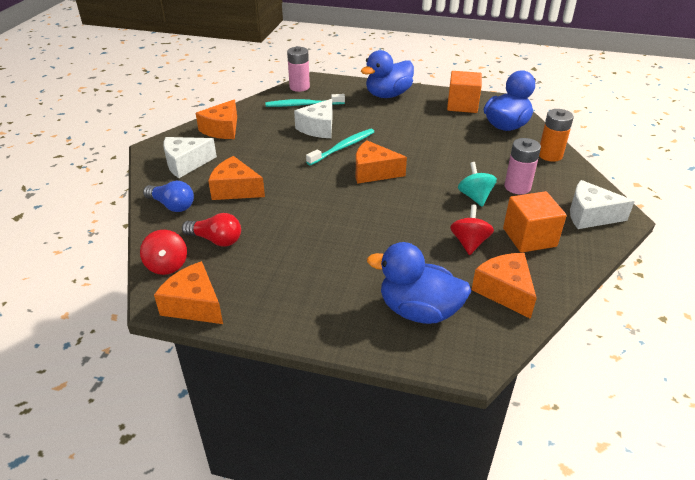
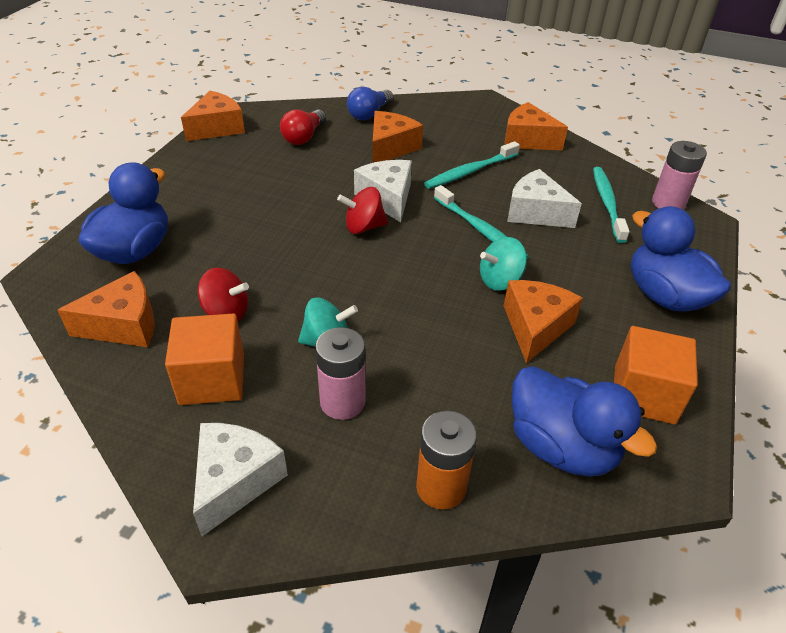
camera: 95 degrees right, 5 degrees up
(167, 265) = (276, 114): red spinning top -> red spinning top (364, 227)
(186, 163) = (448, 119): white cheese -> white cheese (387, 198)
(270, 152) = (470, 171): none -> turquoise toothbrush
(374, 172) = (412, 251): orange cheese -> orange cheese (535, 327)
(393, 140) = (500, 280): none -> turquoise spinning top

